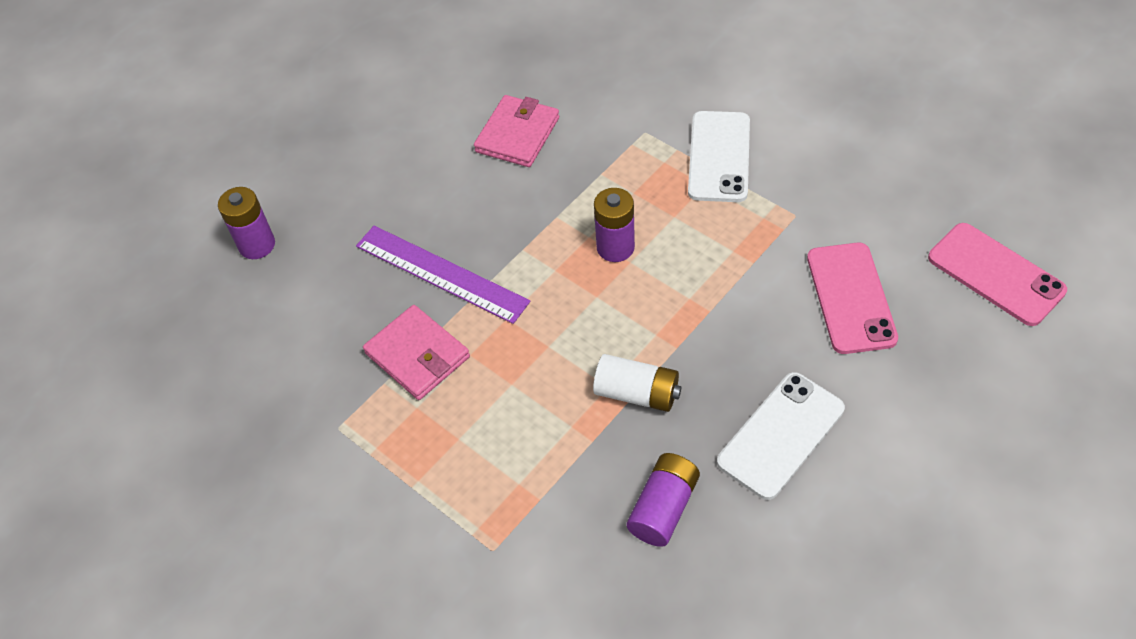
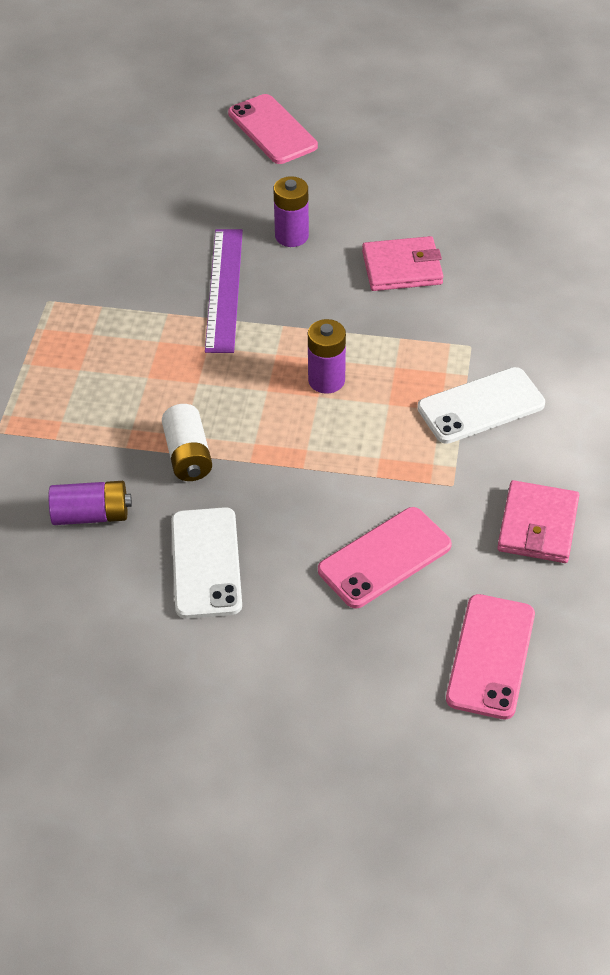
camera: 55 degrees right, 5 degrees down
(257, 245) = (178, 178): purple battery -> purple battery (291, 236)
(258, 146) = (272, 130): none -> pink phone
(417, 355) = (138, 312): pink wallet -> pink wallet (537, 525)
(781, 435) = (206, 563): white phone -> white phone turned 75 degrees clockwise

